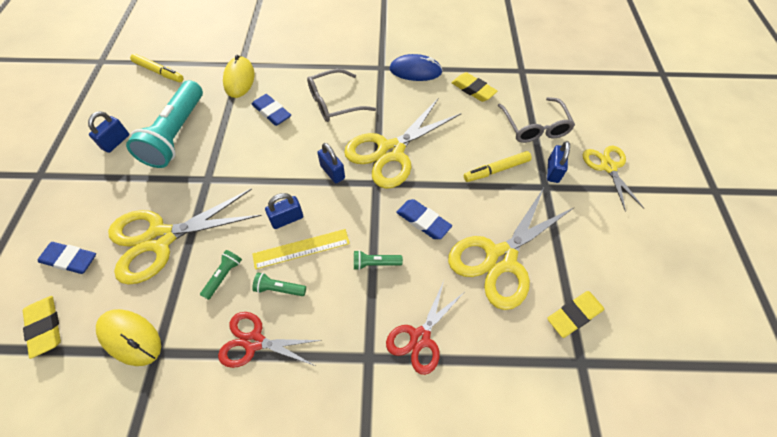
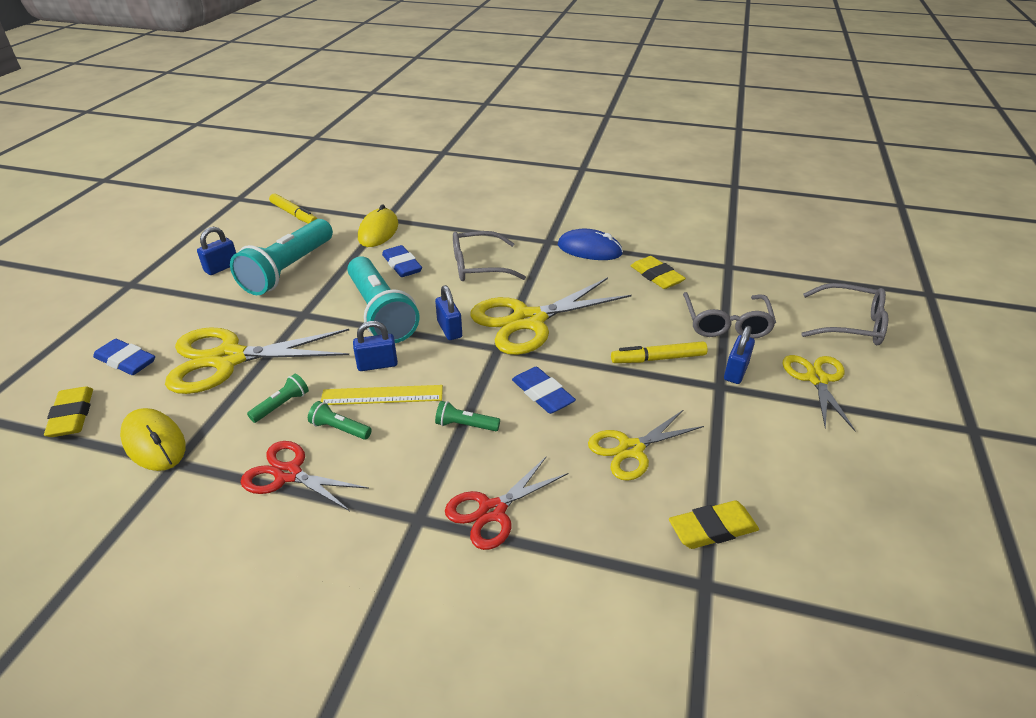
camera: 15 degrees right, 20 degrees down
(271, 166) = (380, 313): none -> turquoise flashlight
(501, 258) = (631, 449): yellow scissors -> yellow scissors, size x0.59
(618, 112) = (850, 325): none -> grey glasses

